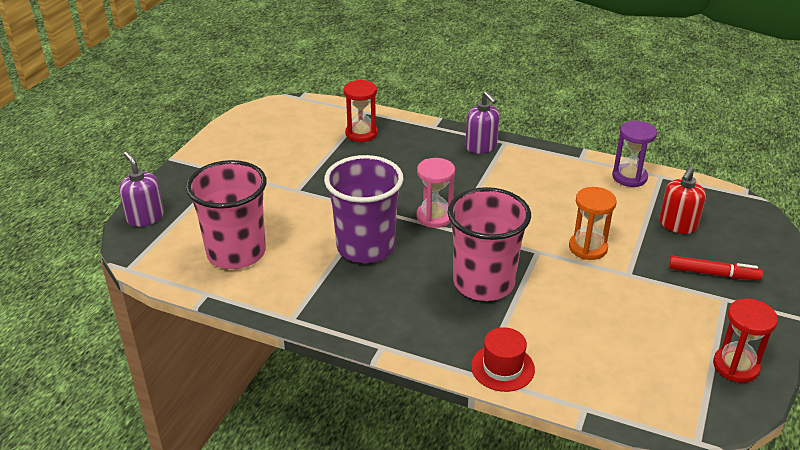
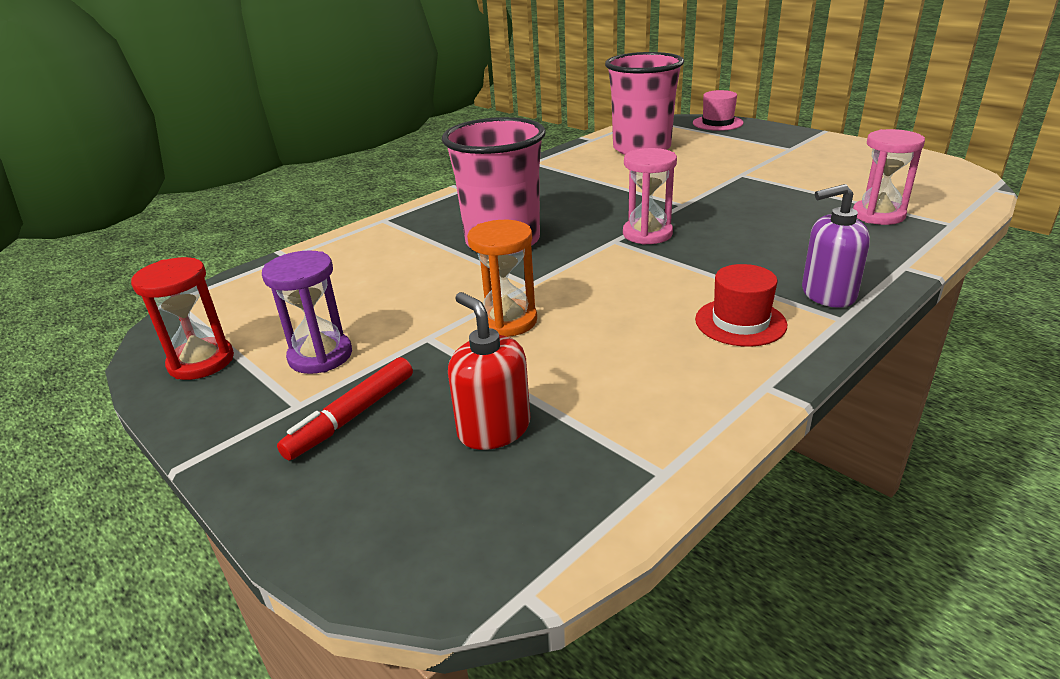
camera: 115 degrees right, 5 degrees down
(145, 217) = (717, 123): purple soap dispenser -> pink hat
(361, 133) = (878, 215): red hourglass -> pink hourglass
(366, 247) = (612, 195): purple cup -> none
(502, 367) = (379, 230): red hat -> red hat (740, 322)
(629, 177) = (675, 426): purple hourglass -> purple hourglass (320, 356)

